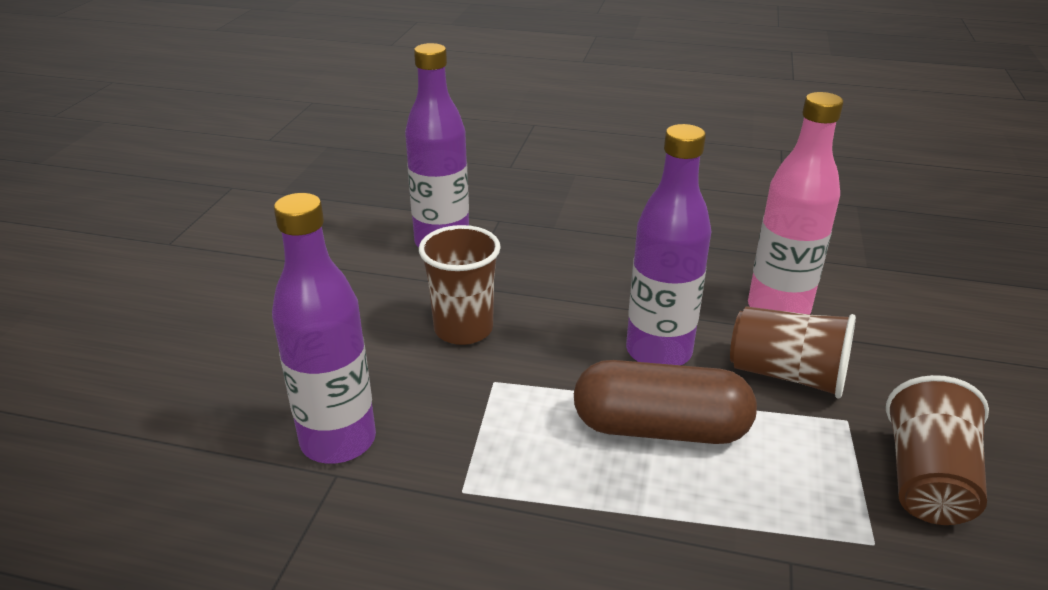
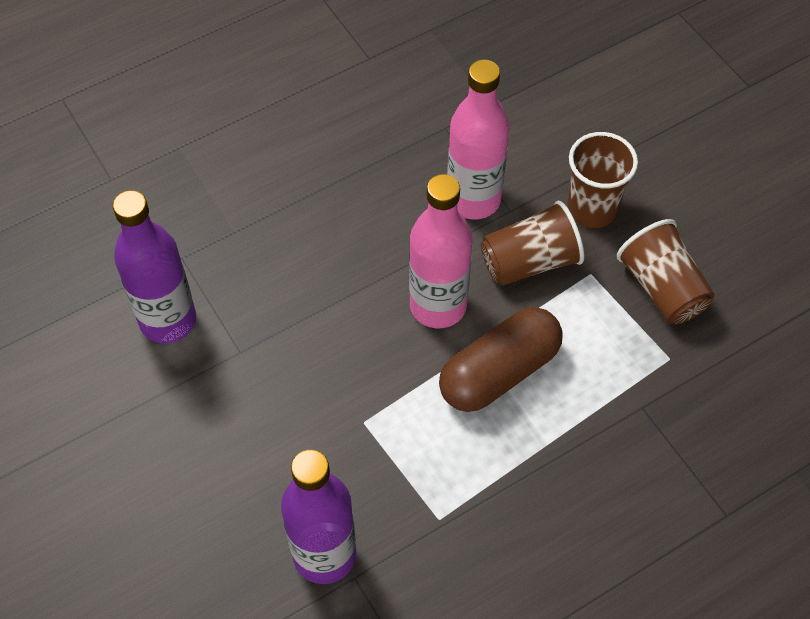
camera: 45 degrees left, 25 degrees up
(463, 329) = (291, 395): brown cup -> brown cup (592, 209)
(658, 352) = (438, 306): purple bottle -> pink bottle

